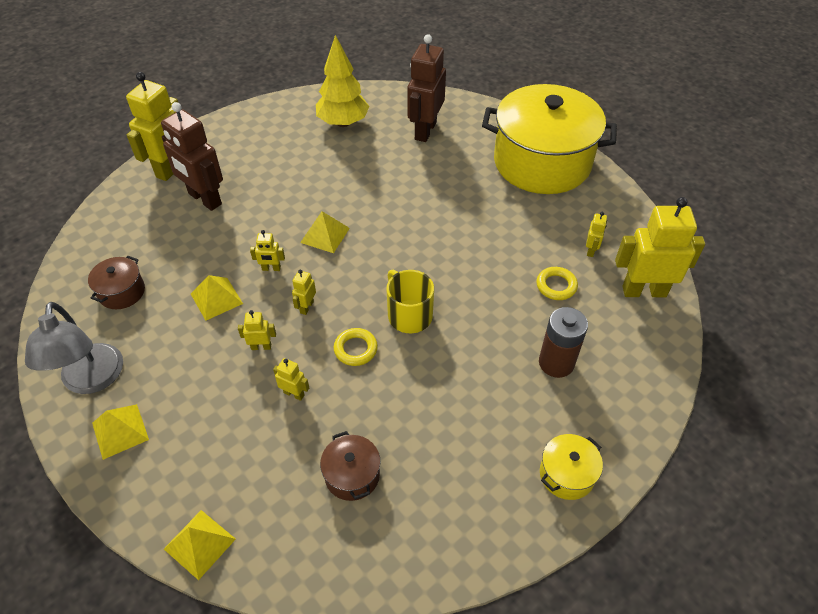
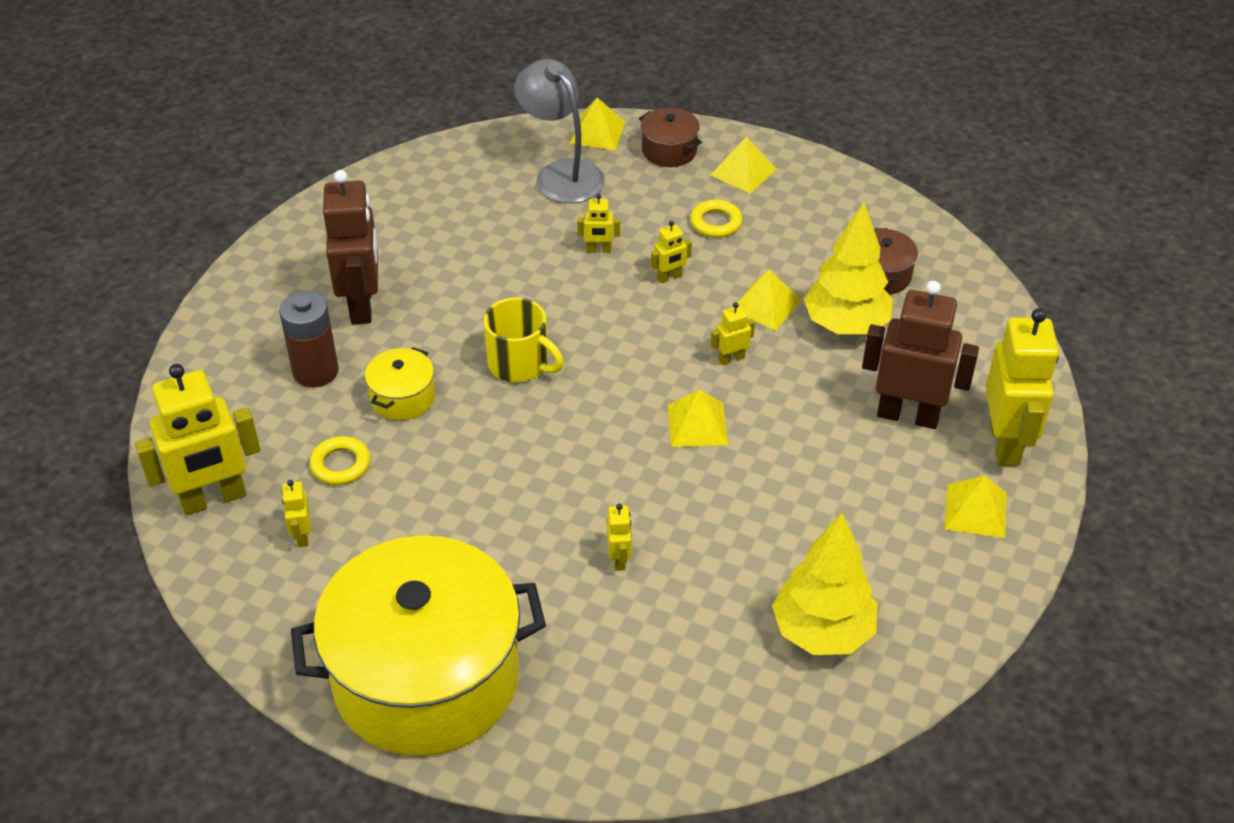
camera: 155 degrees right, 5 degrees down
(91, 380) = (816, 195): grey lamp -> grey lamp (561, 174)
(181, 265) = (846, 325): none -> yellow tree
(222, 145) = (975, 510): none -> yellow pyramid
(306, 307) = (651, 331): yellow robot -> yellow robot (619, 559)
(352, 475) = (494, 211): brown pot -> brown pot (669, 150)
(355, 349) = (561, 309): yellow ring -> yellow ring (716, 223)
(425, 130) = (667, 671): brown robot -> brown robot (362, 305)
(566, 474) = (278, 275): yellow pot -> yellow pot (402, 398)

